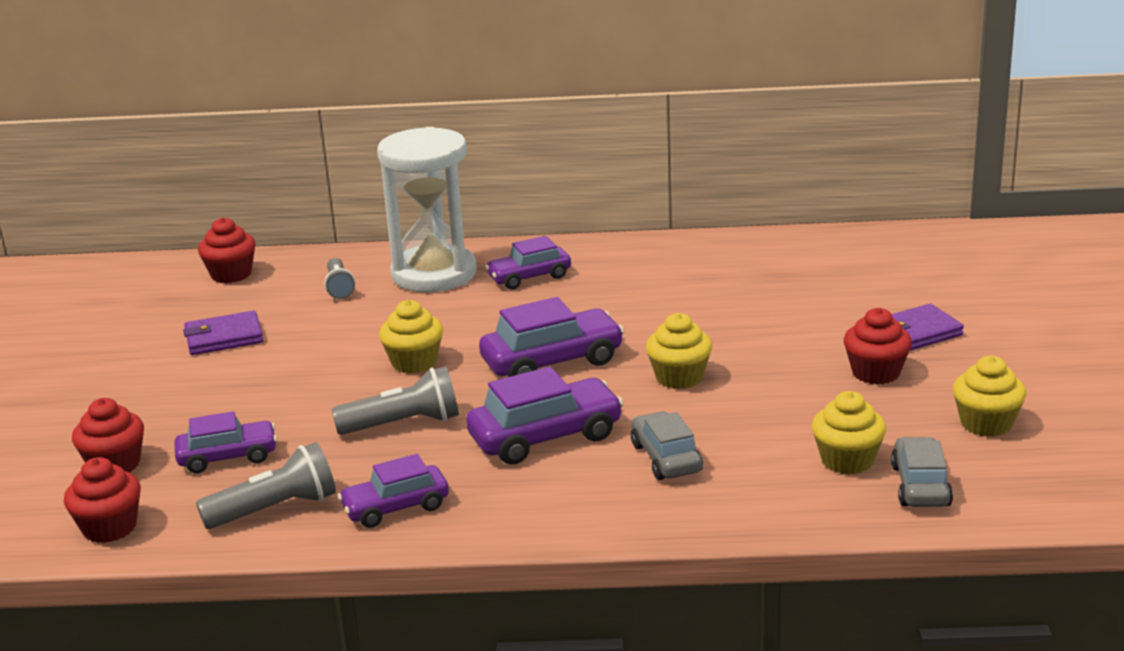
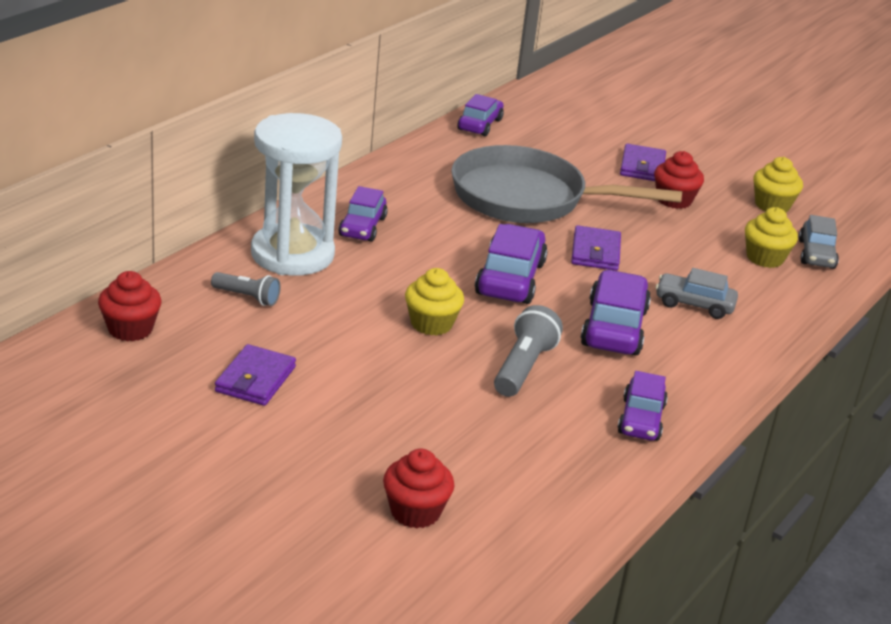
camera: 60 degrees left, 5 degrees up
(110, 527) = (520, 550): red cupcake -> none
(228, 457) = (474, 456): purple car -> purple car (480, 125)
(275, 509) = (583, 467): grey flashlight -> none
(679, 377) = (595, 252): yellow cupcake -> purple wallet
(724, 312) = (527, 198): none -> grey pan
(920, 486) = (816, 254): grey car -> grey car turned 120 degrees counterclockwise

